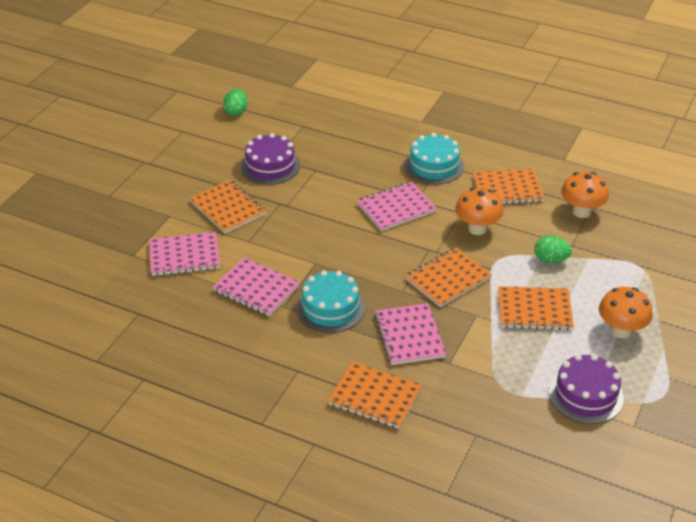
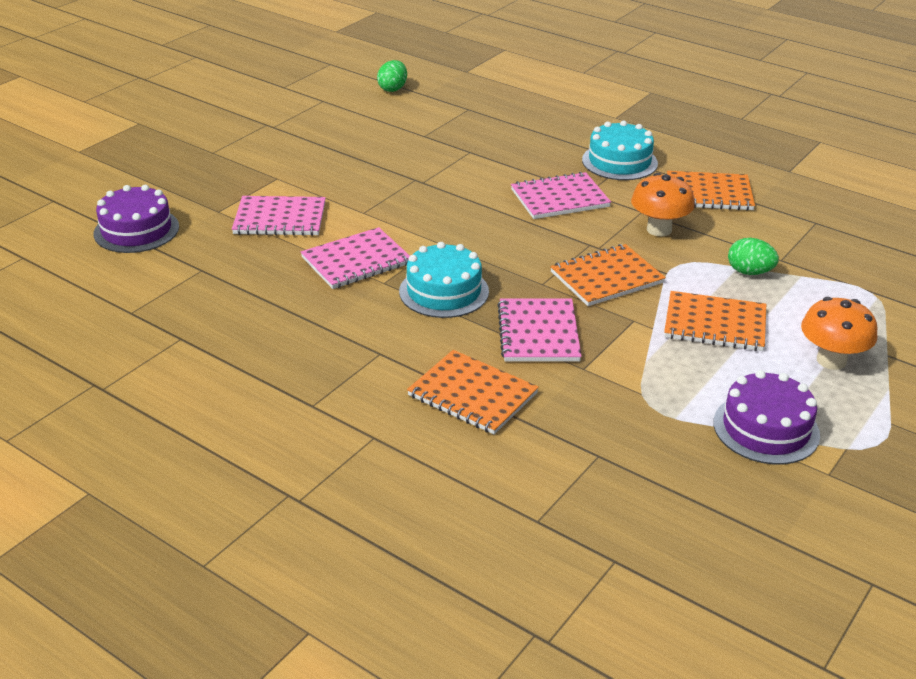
camera: 10 degrees right, 5 degrees down
(228, 208) = (350, 178): orange notebook -> none
(256, 288) = (356, 261): pink notebook -> pink notebook turned 75 degrees counterclockwise
(270, 166) = (416, 142): purple cake -> purple cake (136, 230)
(581, 212) = (802, 226): orange mushroom -> none

